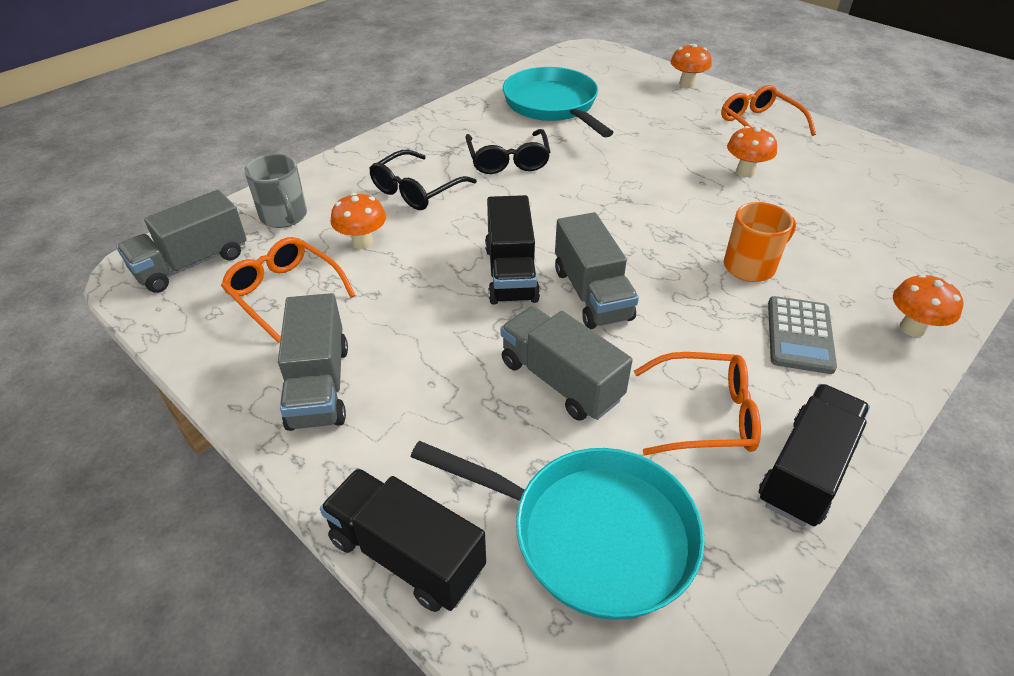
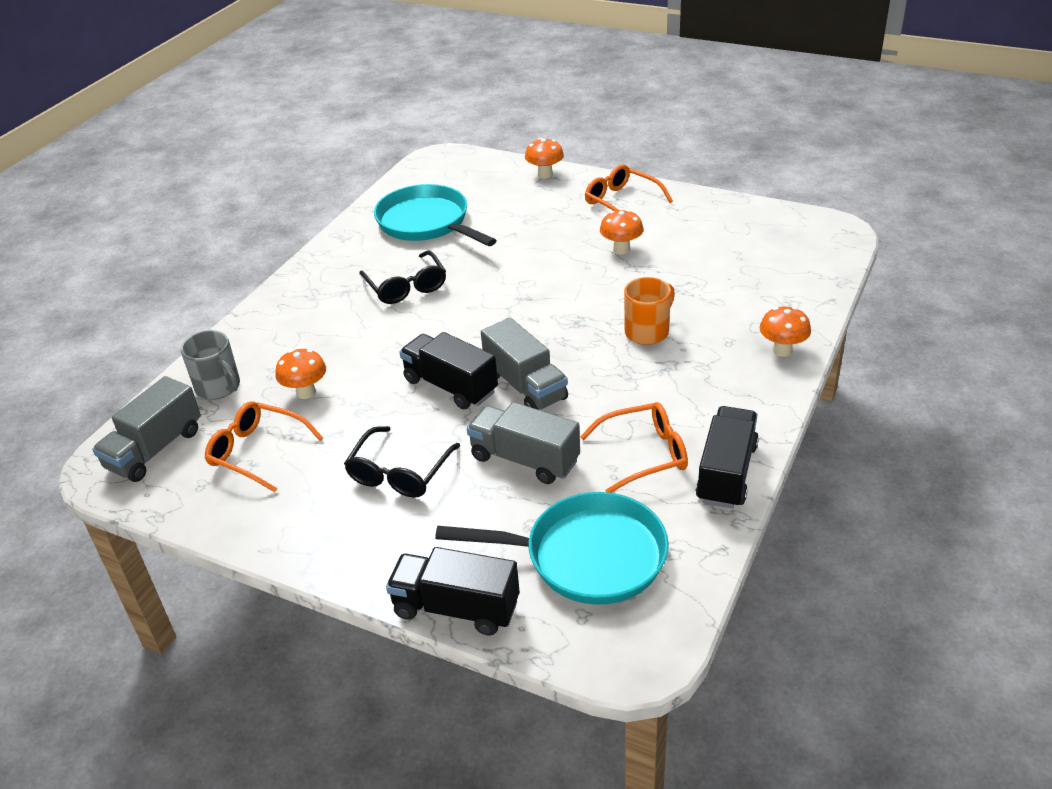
camera: 15 degrees left, 5 degrees down
(319, 385) = (328, 515): grey truck -> none
(417, 190) = (333, 334): black glasses -> black glasses (400, 472)
(511, 273) = (450, 386): black truck -> black truck turned 150 degrees clockwise
(799, 335) = (699, 377): grey calculator -> none

